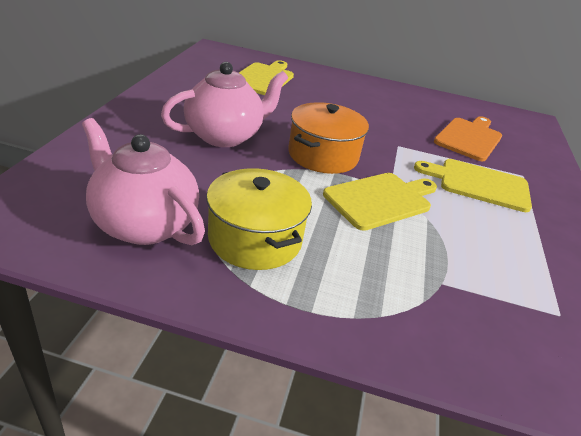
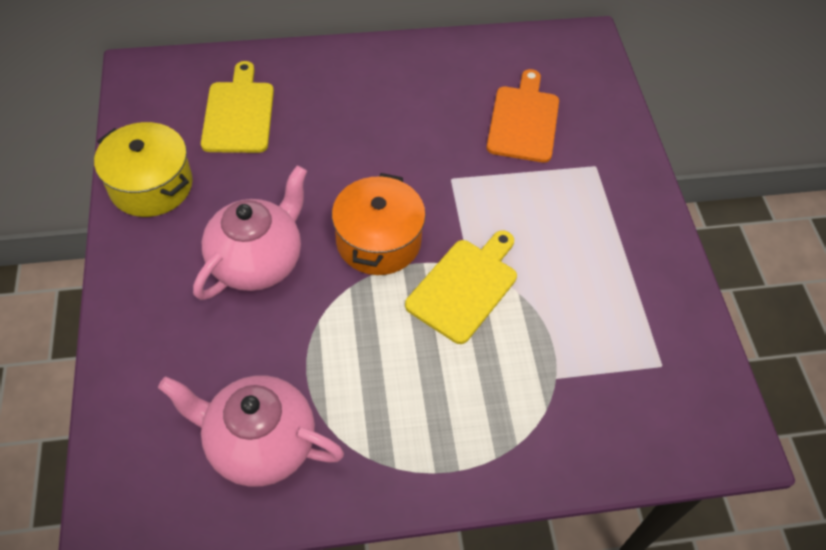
camera: 20 degrees left, 20 degrees up
(255, 239) = (371, 408): yellow pot -> yellow pot (151, 185)
(479, 184) = (554, 207): yellow cutting board -> none

